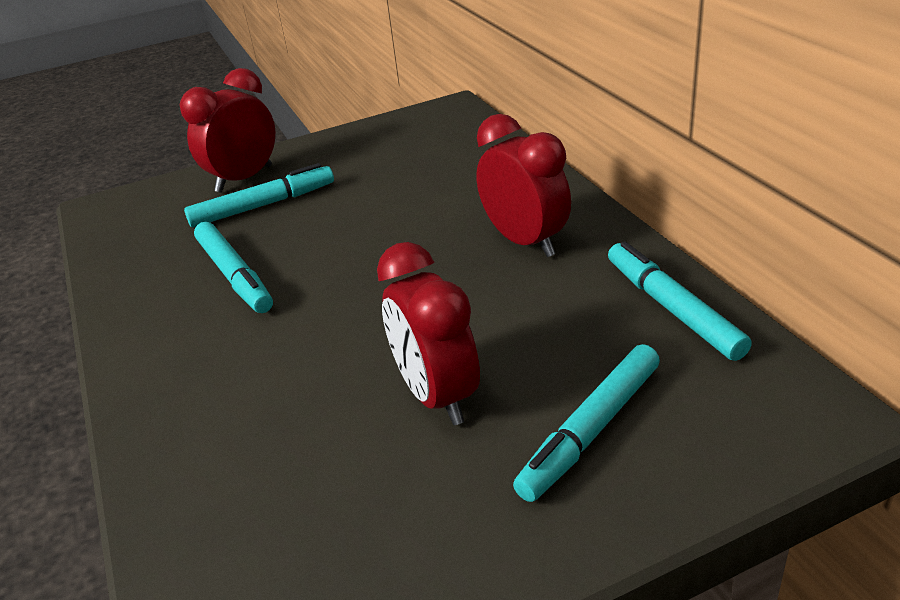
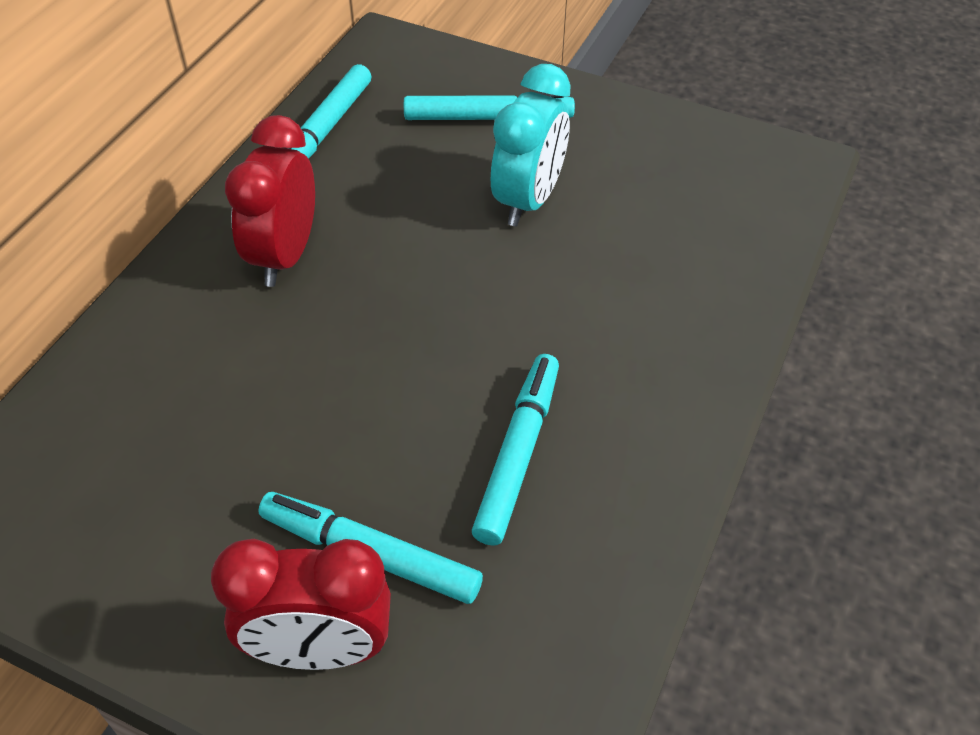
camera: 135 degrees left, 15 degrees up
(437, 395) = (528, 200): red clock -> turquoise clock

